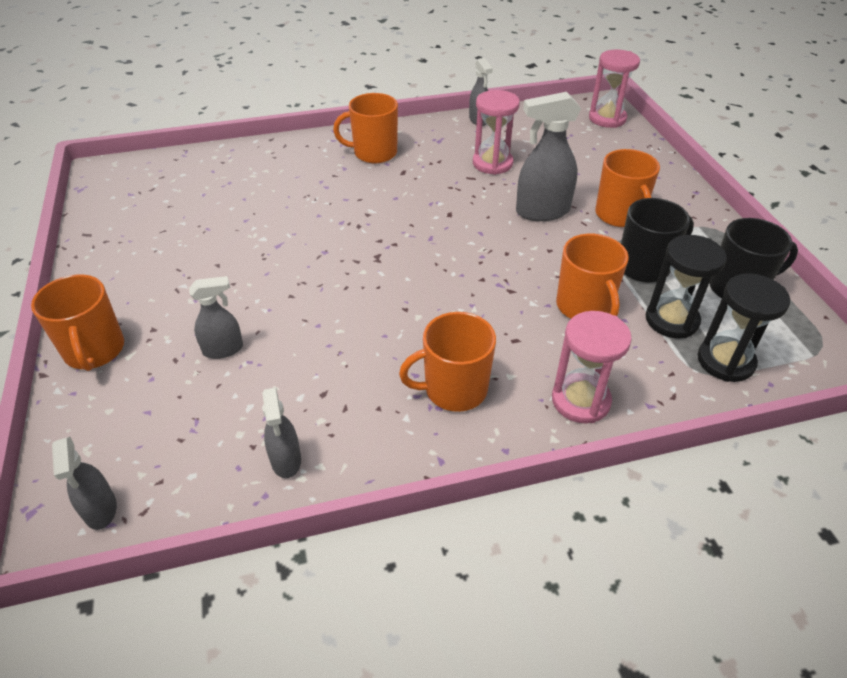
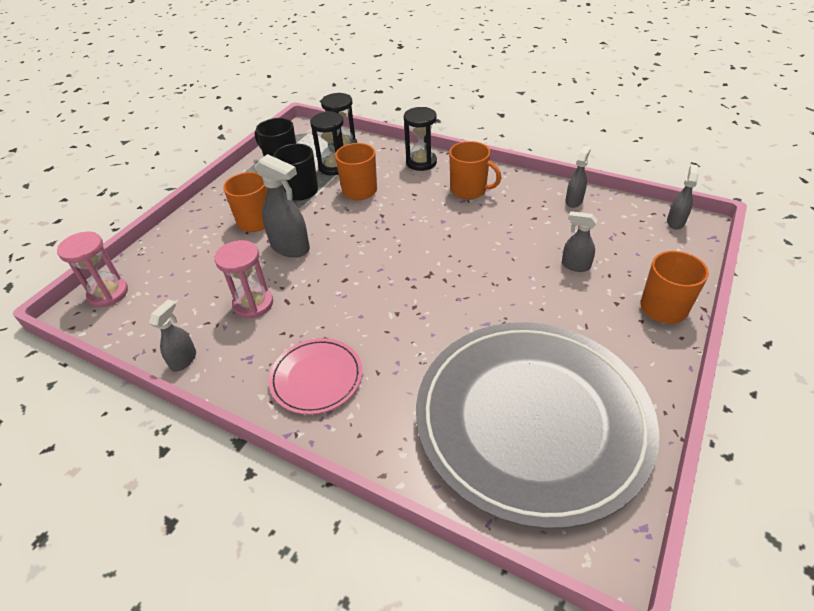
camera: 135 degrees left, 0 degrees up
(188, 203) = (531, 420): none -> grey plate
(374, 153) = (316, 378): orange mug -> pink plate
(580, 400) = (421, 162): pink hourglass -> black hourglass

